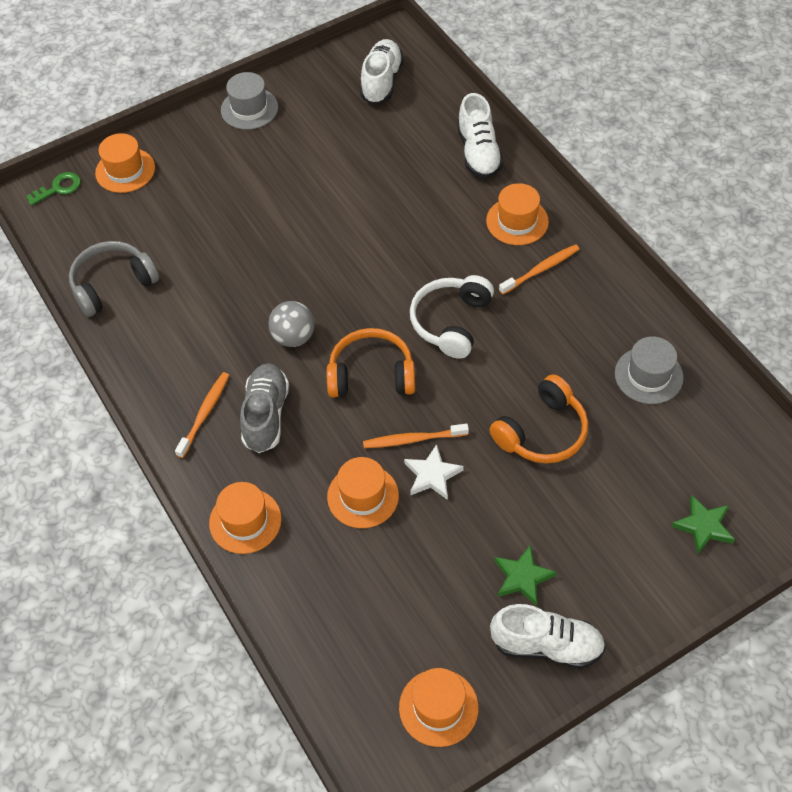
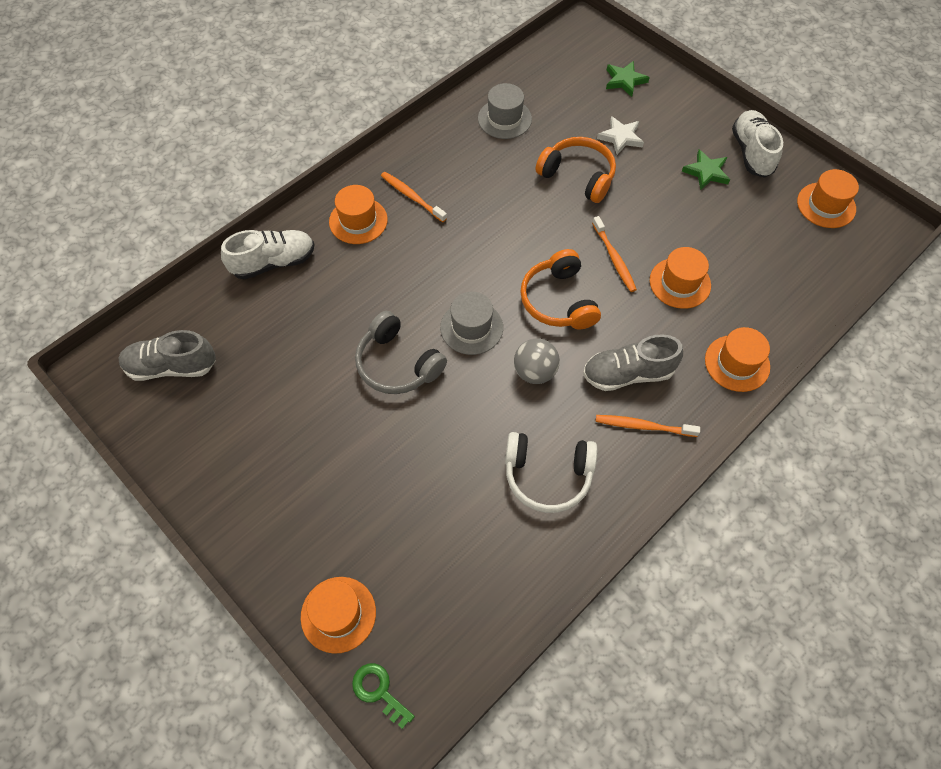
camera: 105 degrees left, 5 degrees up
(112, 284) = (512, 569): grey headphones -> grey headphones (397, 364)
(249, 109) = (222, 496): grey hat -> grey hat (471, 327)
(381, 82) = (171, 366): white shoe -> grey shoe
(432, 475) = (642, 240): white star -> white star (620, 137)
(451, 322) = (485, 252): white headphones -> white headphones (547, 476)

